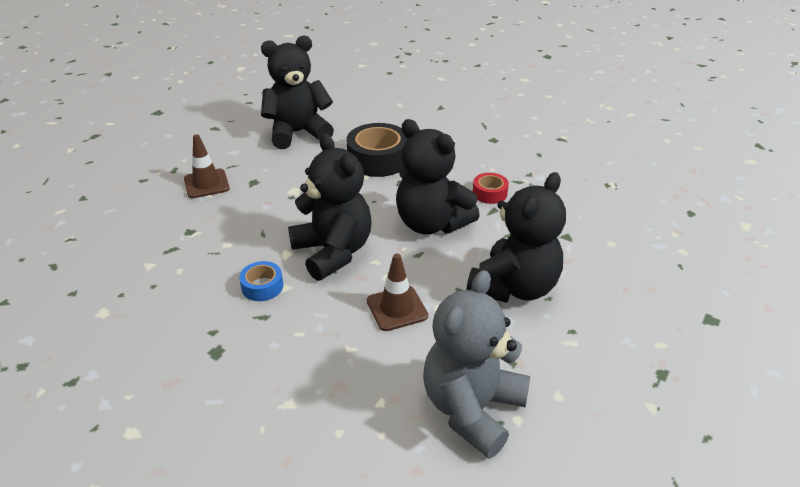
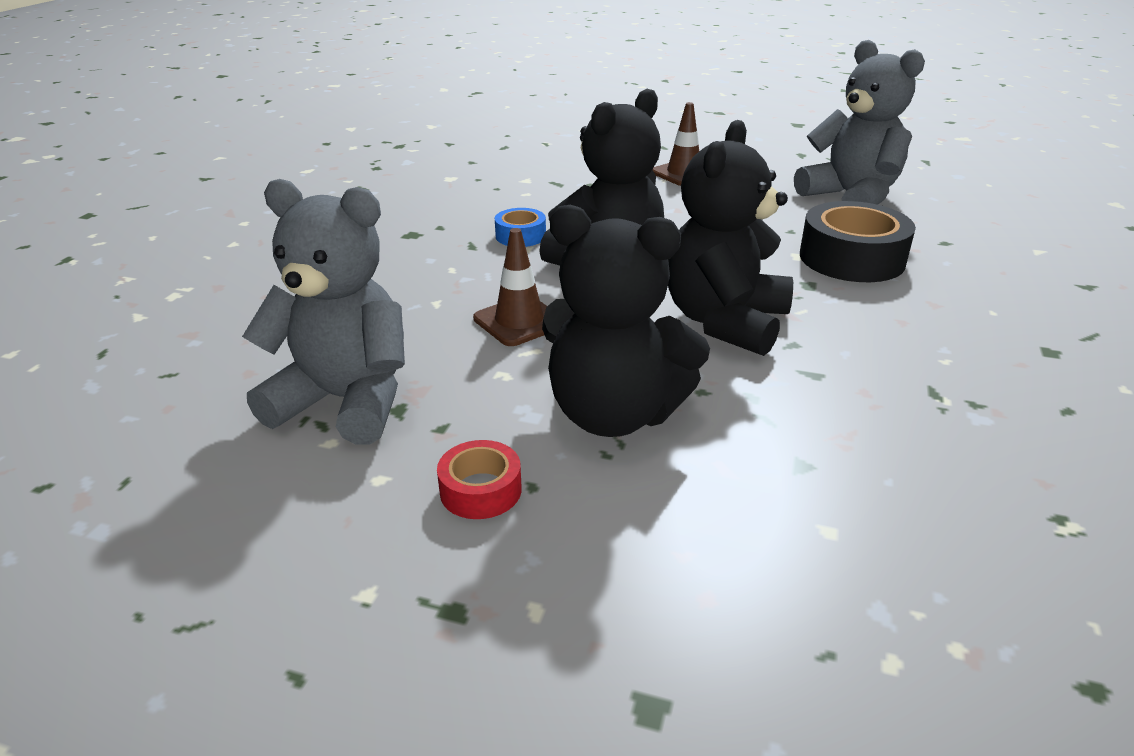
camera: 75 degrees right, 5 degrees down
(298, 133) = (851, 197): black teddy bear -> grey teddy bear
(489, 193) = (861, 365): red tape -> red tape (480, 490)

